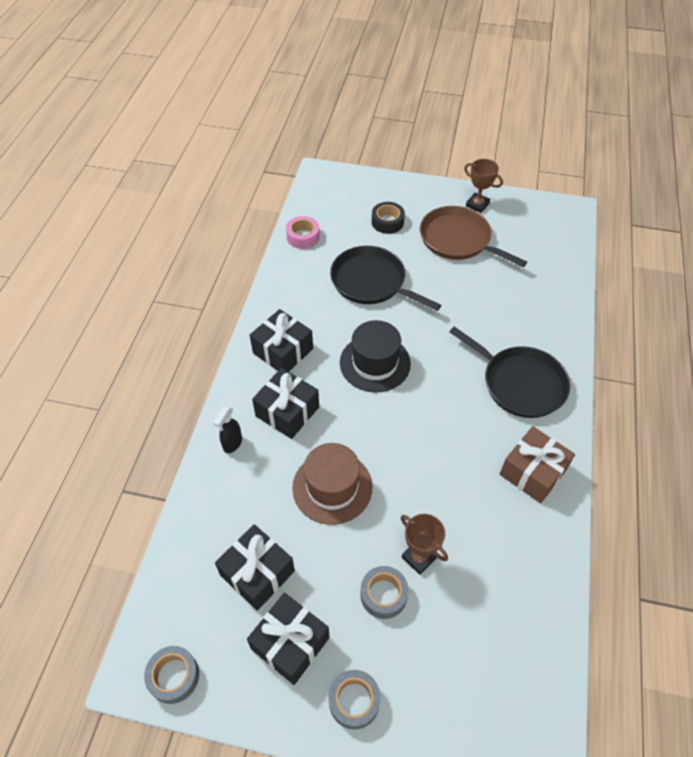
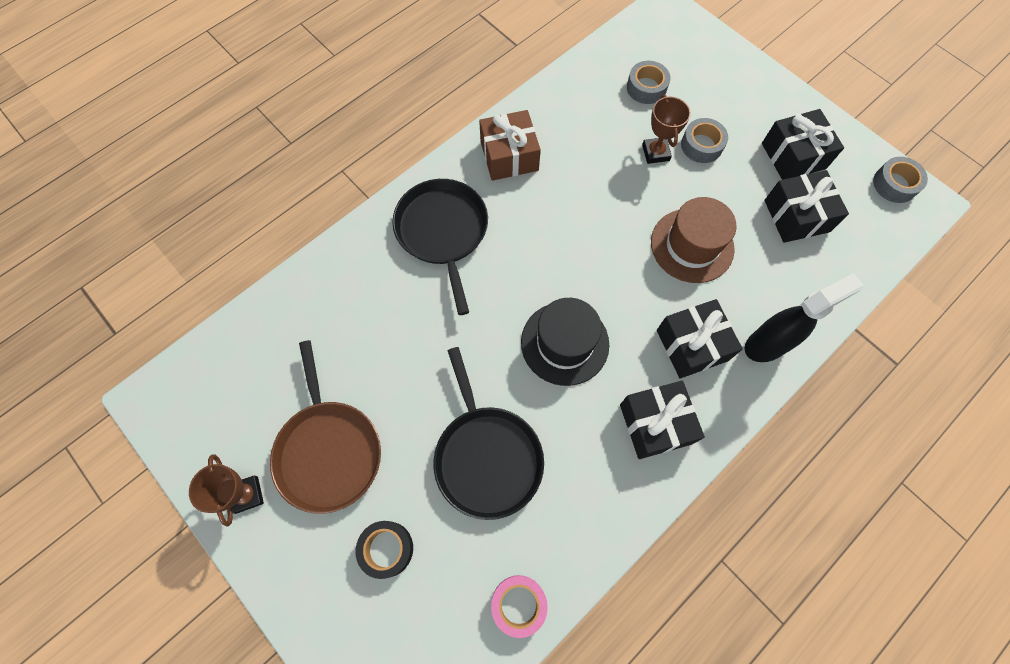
camera: 145 degrees left, 15 degrees up
(232, 444) = (767, 344): black spray bottle -> black spray bottle, size x1.79
(354, 701) = (764, 100): grey tape -> grey tape (646, 88)

